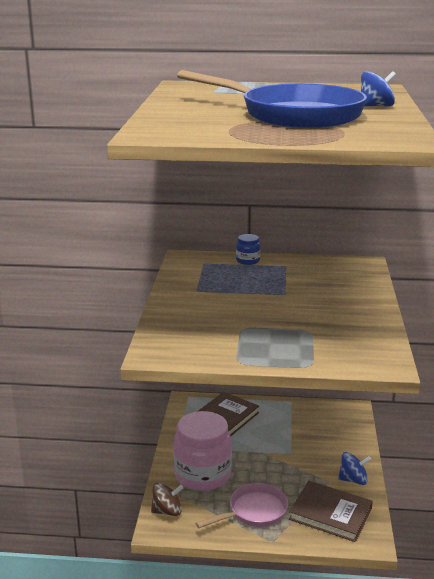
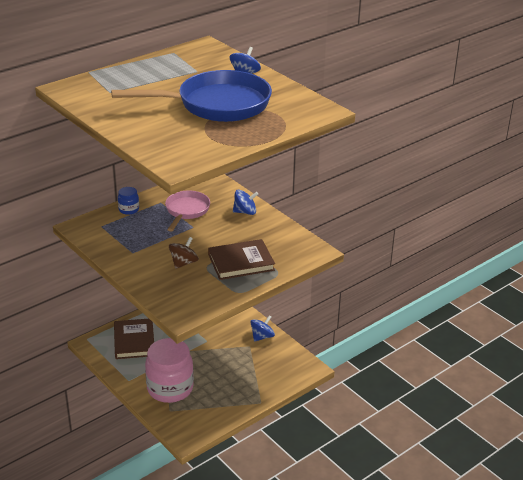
camera: 45 degrees left, 10 degrees up
(167, 511) = (178, 425): brown spinning top -> brown spinning top (183, 263)
(253, 512) = (229, 392): pink pan -> pink pan (186, 211)
(330, 514) = (273, 366): brown book -> brown book (241, 262)
(359, 302) = (245, 212): none -> blue spinning top

